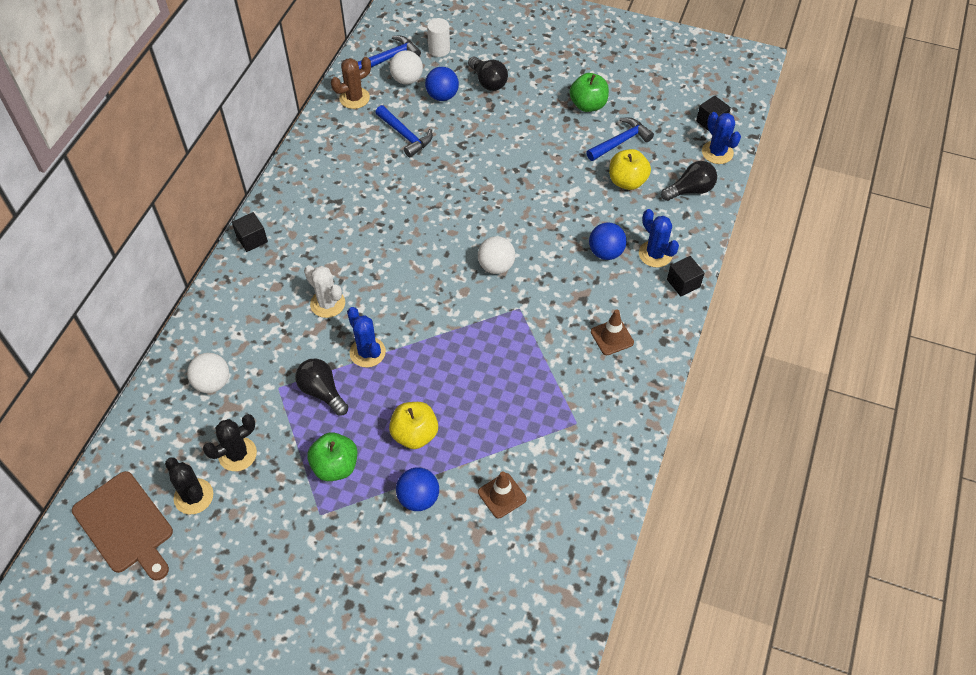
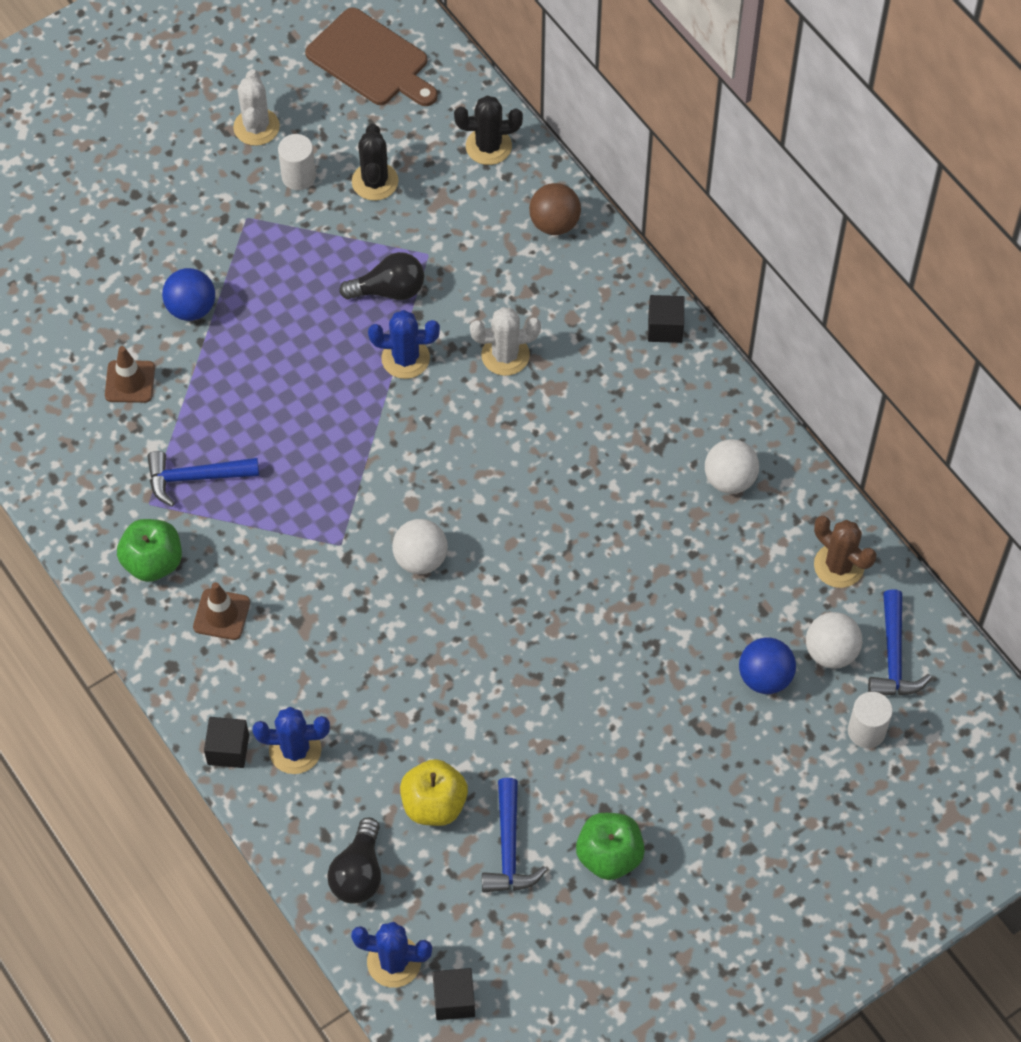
camera: 125 degrees right, 5 degrees up
(125, 525) = (371, 60): brown cutting board -> brown cutting board turned 135 degrees counterclockwise
(193, 496) = (357, 125): black cactus -> black cactus (488, 146)
(208, 333) = (554, 223): none -> brown ball
(212, 383) = (483, 199): white ball -> white ball (729, 479)
(235, 562) = (256, 127): none -> white cactus
(263, 504) = (298, 176): none -> white cylinder
(335, 466) = (289, 256): green apple -> green apple (153, 562)
(354, 98) = (839, 566): brown cactus -> brown cactus turned 45 degrees counterclockwise
(405, 135) = (719, 587): blue hammer -> blue hammer (195, 478)
(415, 434) = (265, 345): yellow apple -> none
(488, 82) = (751, 754): black light bulb -> none
(606, 252) = (343, 695): blue ball -> none

